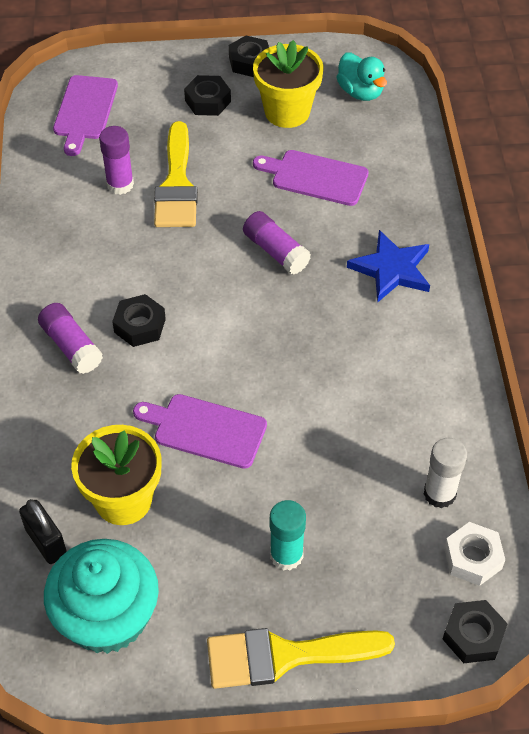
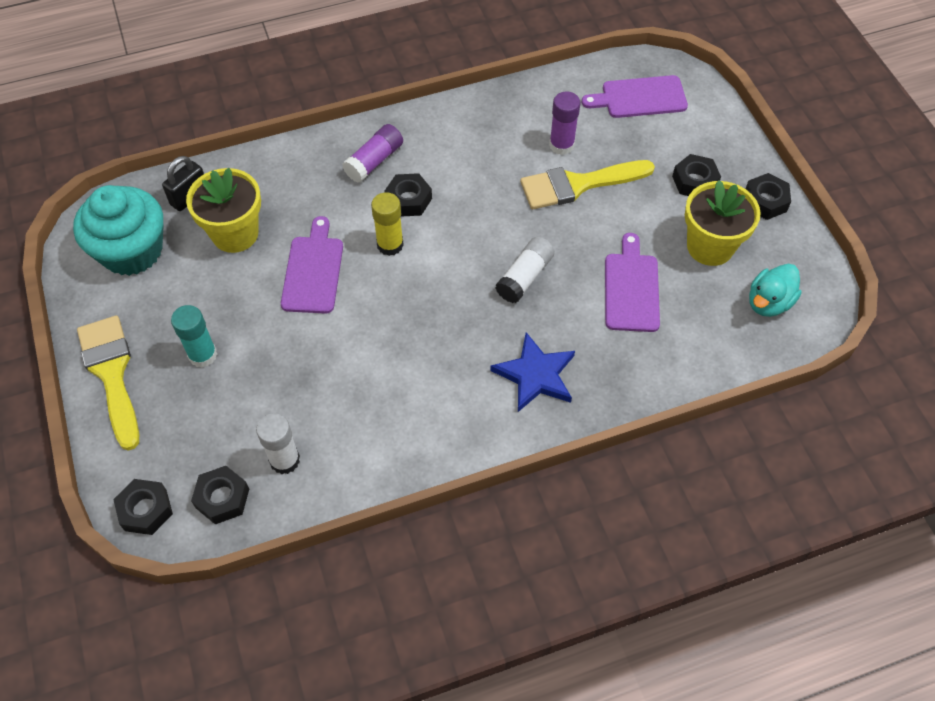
camera: 75 degrees right, 5 degrees up
(195, 353) = (390, 245): none -> yellow glue stick
(276, 251) = (525, 277): purple glue stick -> white glue stick
(473, 558) = (222, 498): white nut -> black nut

